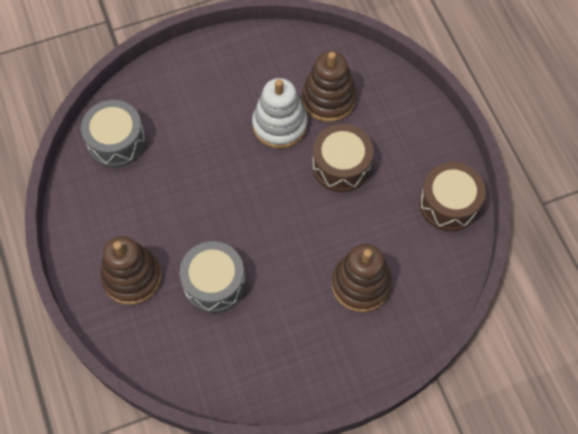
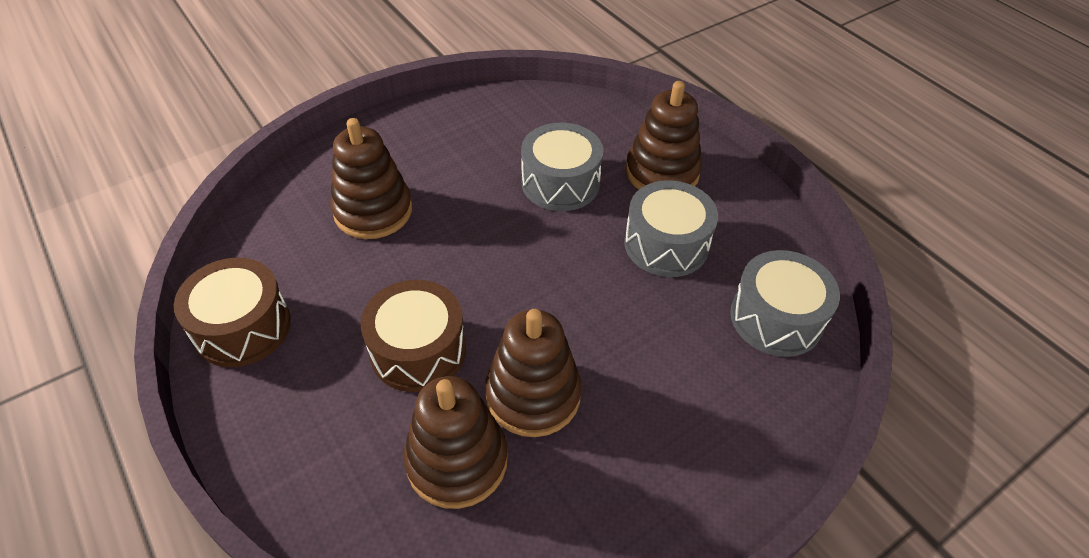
camera: 165 degrees right, 15 degrees down
(159, 210) = (666, 244): none -> grey drum
(279, 125) = (533, 395): white stacking toy -> brown stacking toy

